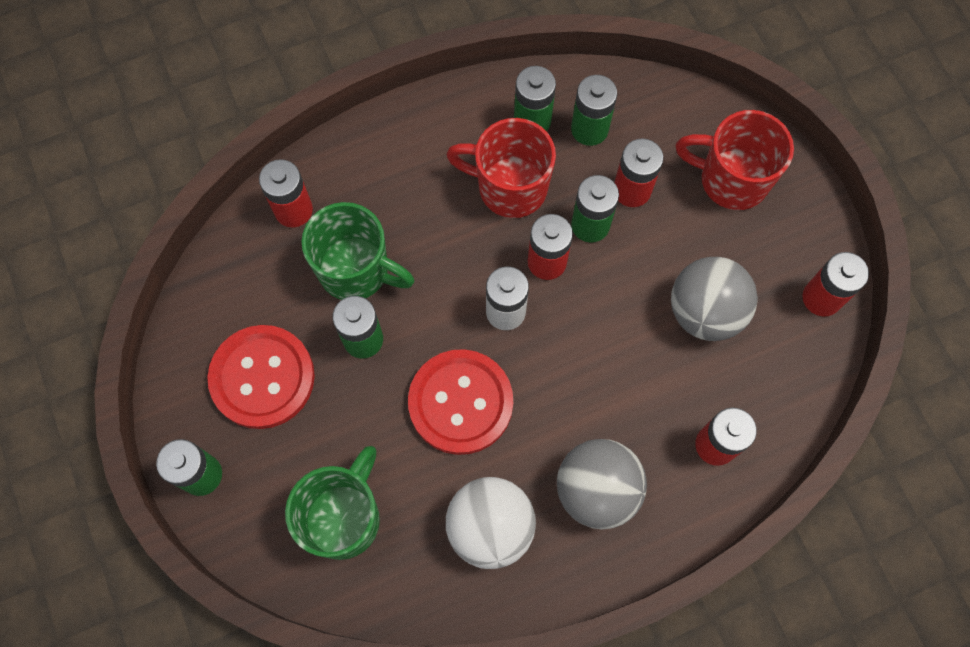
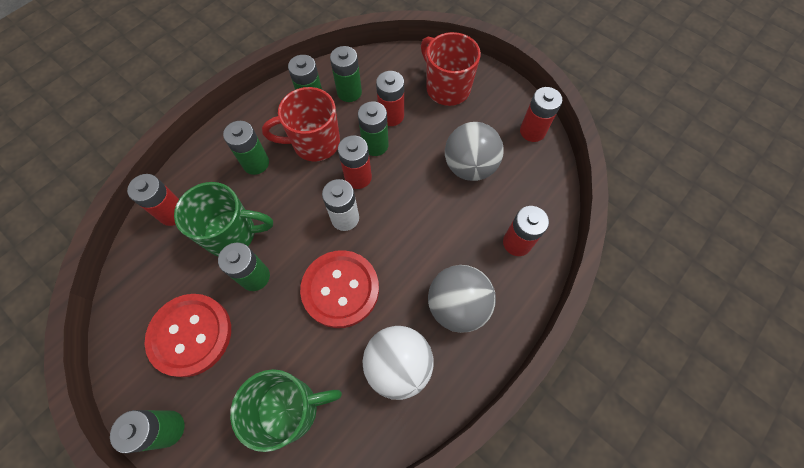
camera: 25 degrees left, 5 degrees down
(344, 518) = (290, 409): green mug -> green mug turned 75 degrees clockwise
(421, 184) = (256, 163): none -> green battery
(731, 179) = (446, 88): red mug -> red mug turned 60 degrees clockwise

